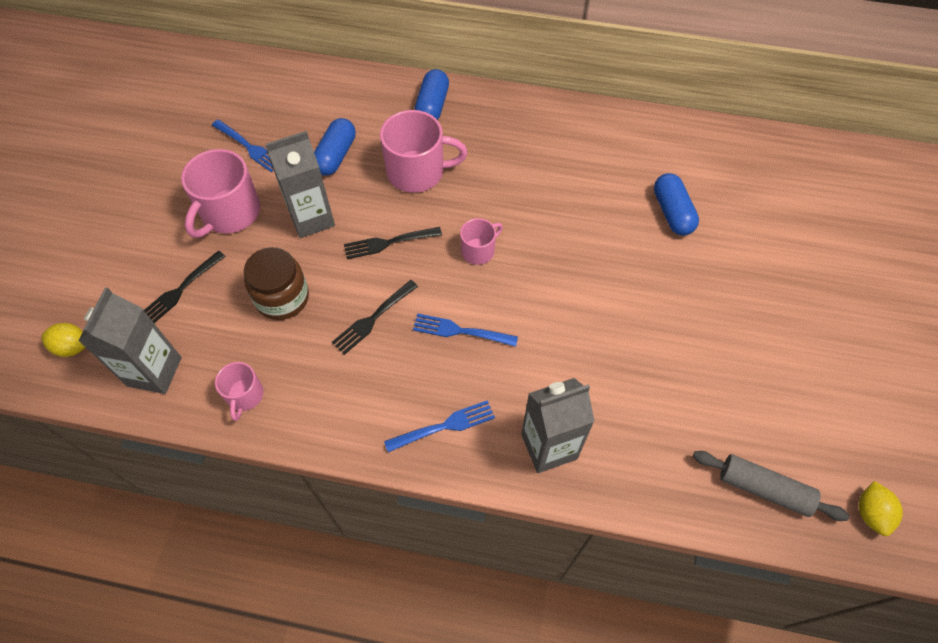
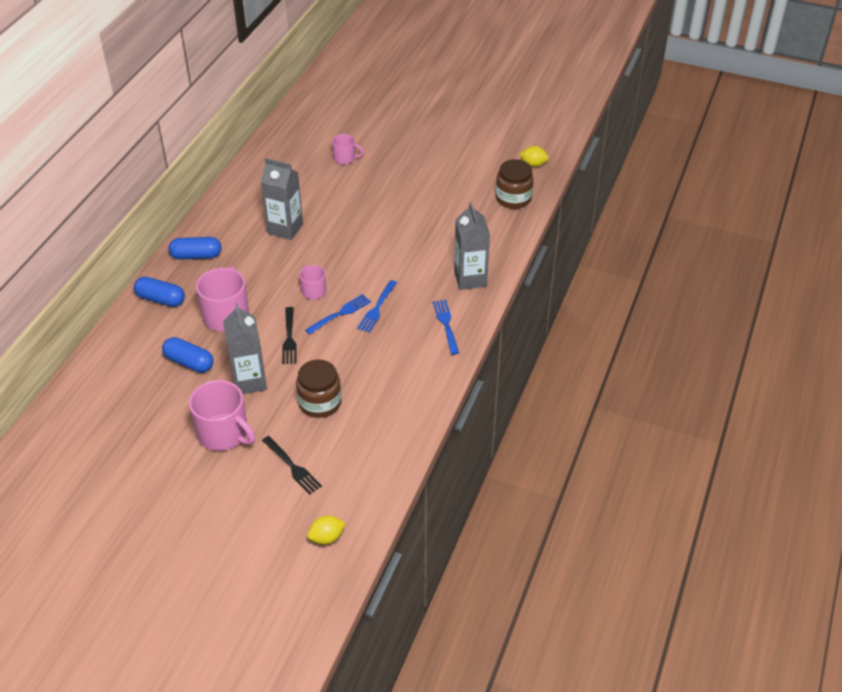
camera: 80 degrees left, 15 degrees down
(72, 347) = (326, 538): yellow lemon -> yellow lemon turned 45 degrees clockwise
(154, 371) = (364, 482): grey carton -> grey carton (285, 229)
(245, 395) = (398, 427): pink mug -> pink mug (345, 158)
(248, 147) = (154, 419): blue fork -> blue fork (340, 314)
(373, 318) = (353, 352): black fork -> none
(672, 212) = (314, 193): blue capsule -> blue capsule (196, 256)
(763, 489) = (513, 198): grey rolling pin -> brown jar

